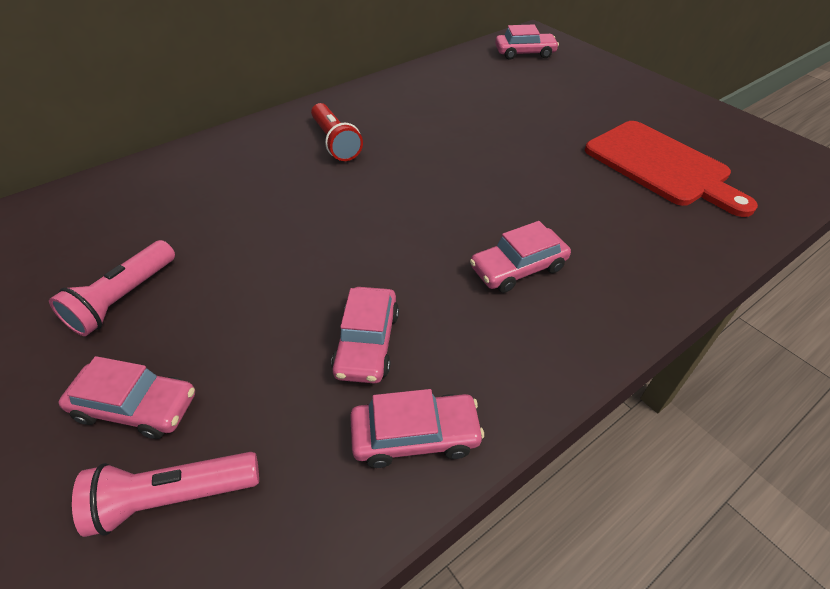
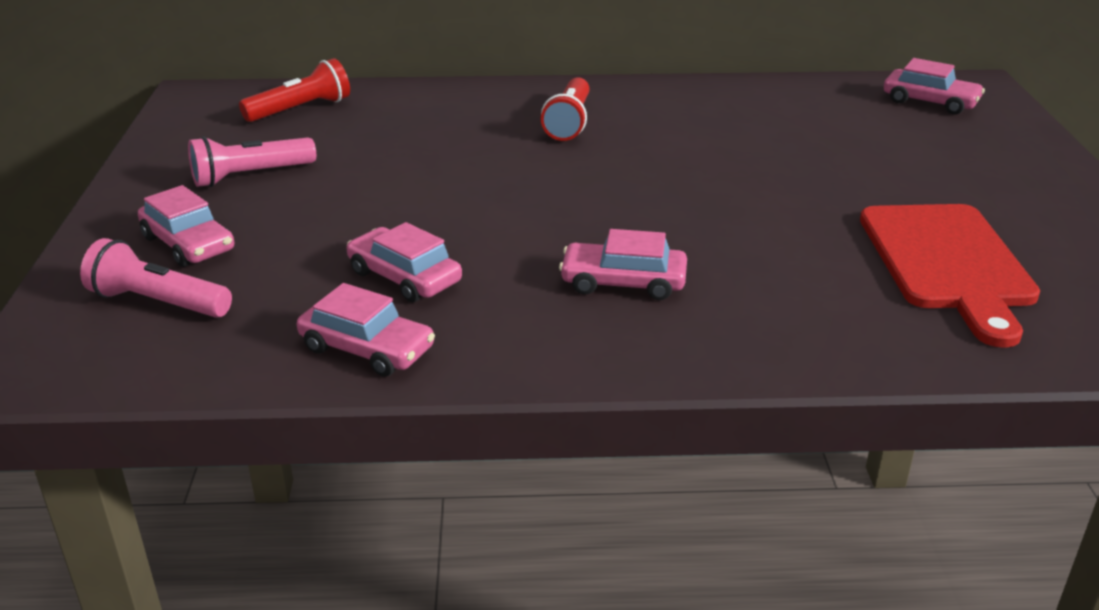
camera: 35 degrees right, 15 degrees down
(103, 208) = (300, 109): none -> red flashlight
(367, 342) = (404, 277): pink car -> pink car turned 90 degrees clockwise

